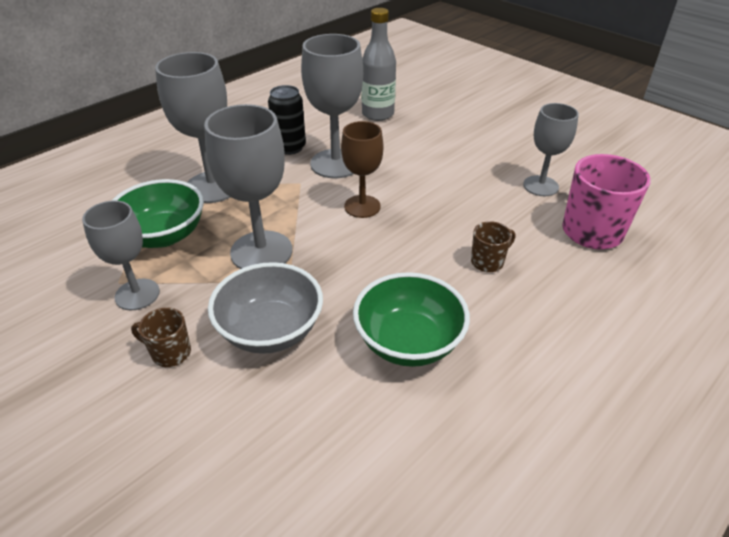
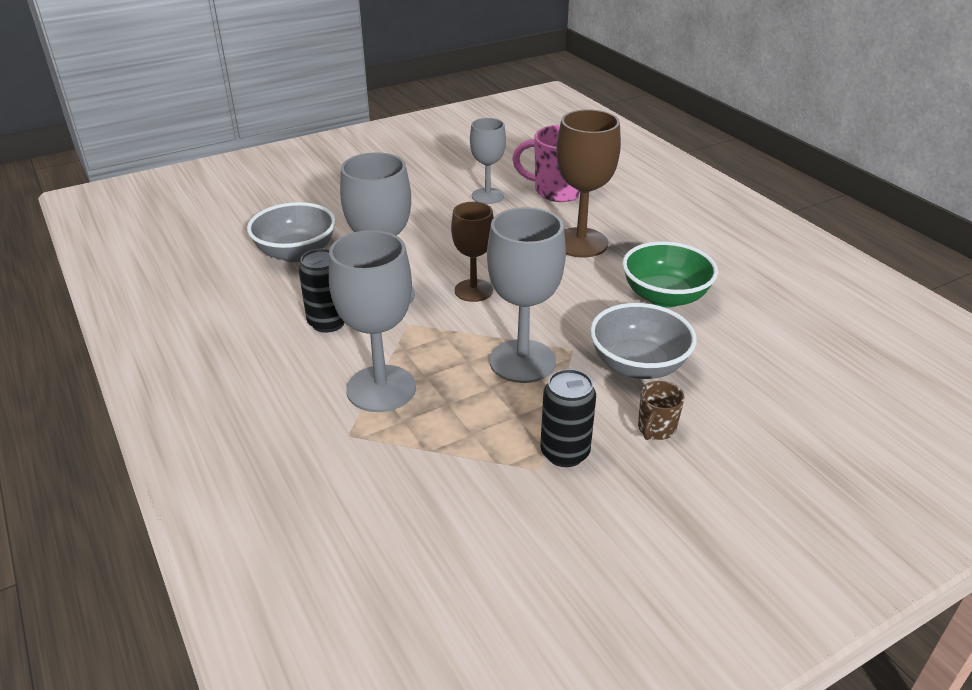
camera: 75 degrees left, 5 degrees down
(137, 294) = (564, 453): grey goblet -> black can
(163, 235) = (464, 432): green bowl -> none
(378, 114) = (296, 253): grey bottle -> grey bowl
(488, 262) = (580, 243): brown mug -> brown goblet

